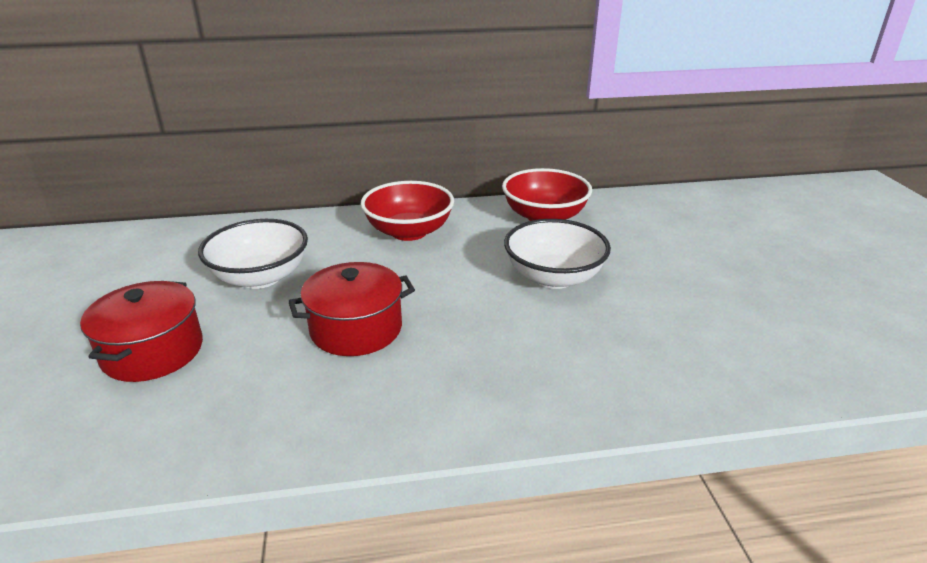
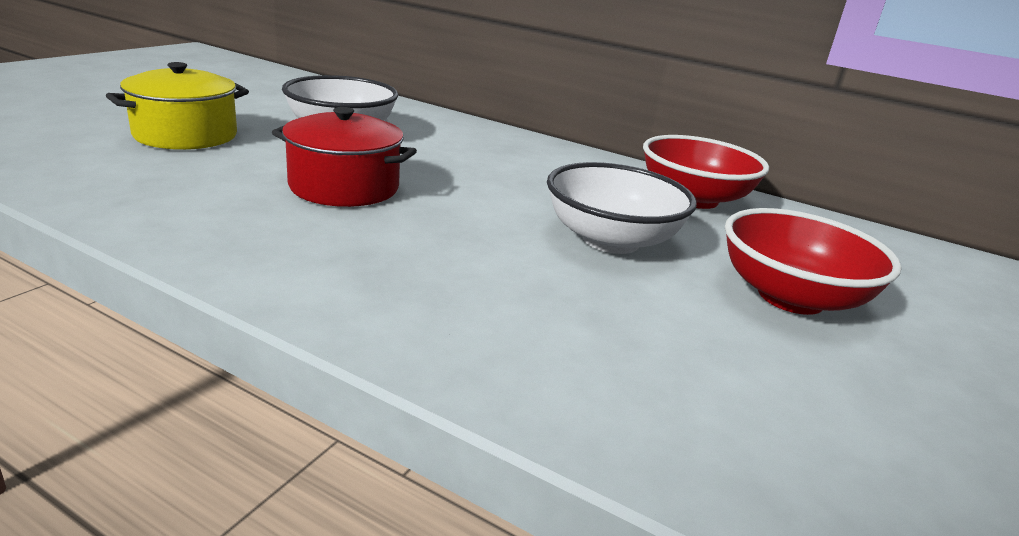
camera: 35 degrees right, 5 degrees down
(153, 351) = (186, 135): red pot -> yellow pot
(409, 232) = (523, 155): red bowl -> red bowl (790, 297)

